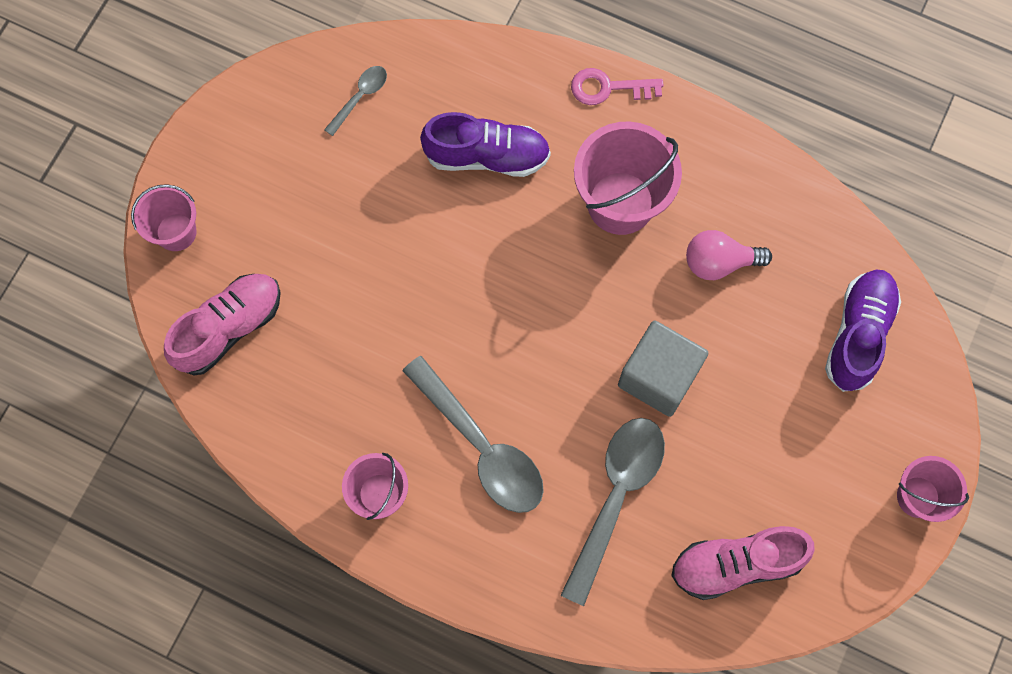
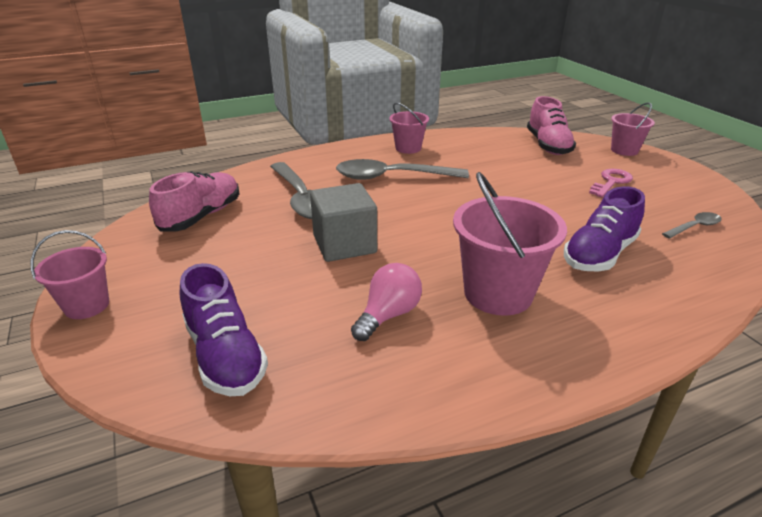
camera: 130 degrees right, 40 degrees down
(360, 97) = (694, 227): grey spoon -> grey spoon turned 105 degrees counterclockwise
(608, 88) = (629, 344): pink key -> pink key (611, 182)

